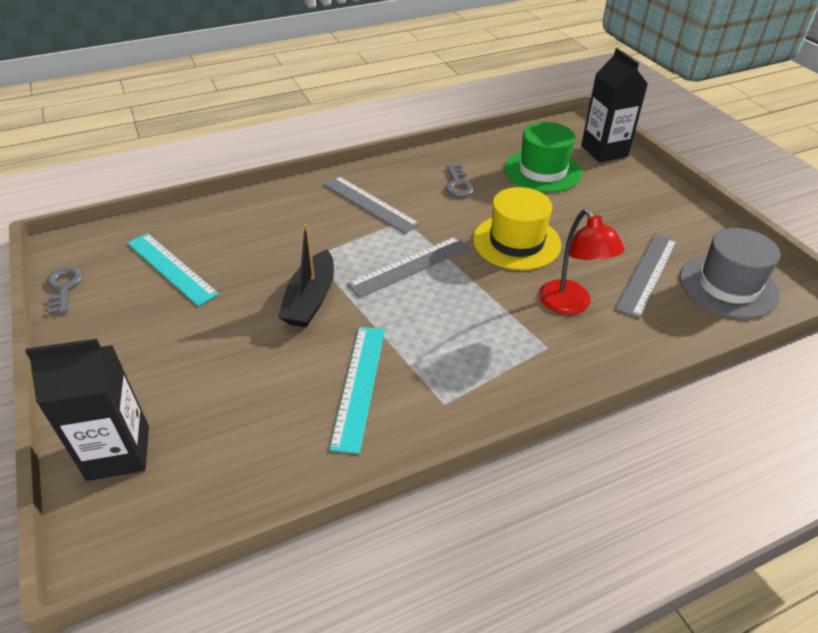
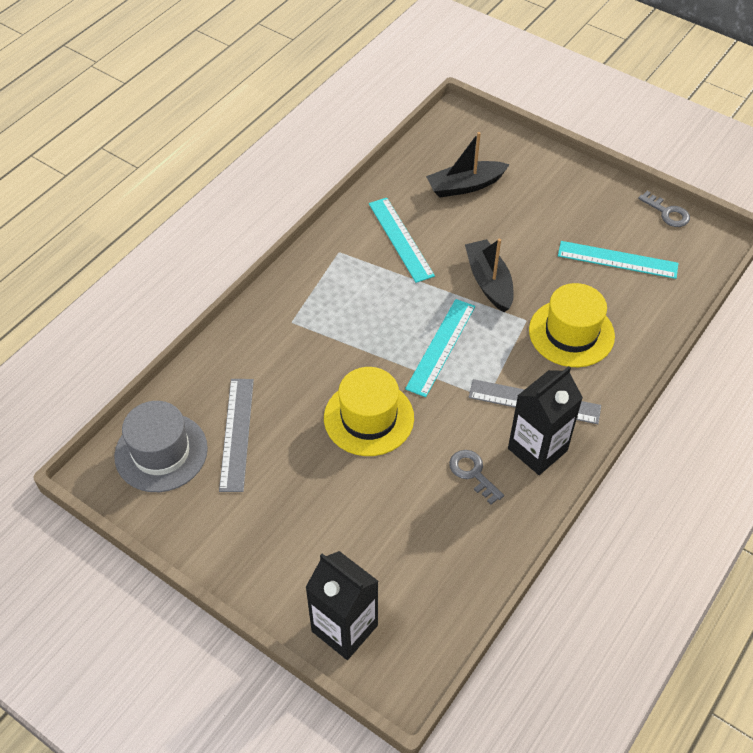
camera: 150 degrees right, 10 degrees up
(118, 452) = (498, 150): black carton -> black carton (537, 449)
(218, 419) = (465, 186): none -> black boat
(287, 232) = (571, 333): none -> yellow hat
(410, 266) = (441, 347): grey ruler -> turquoise ruler
(542, 171) = (398, 545): green hat -> none
(570, 305) = (290, 368): red lamp -> none

